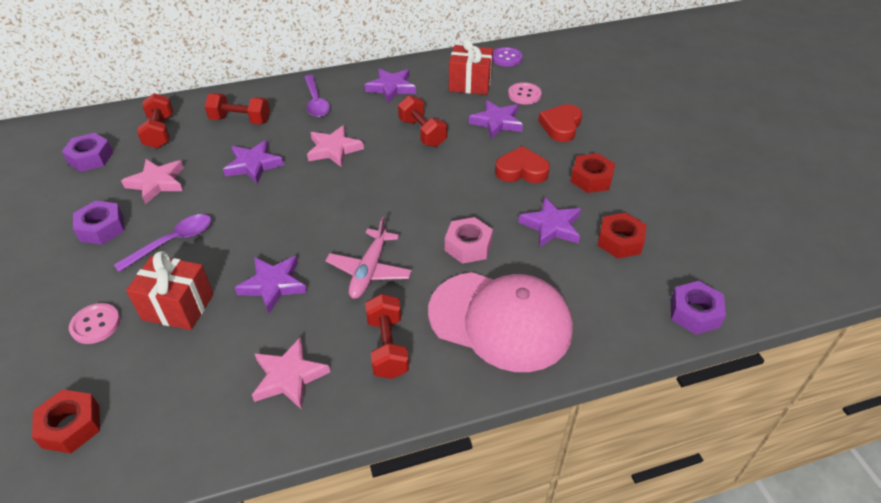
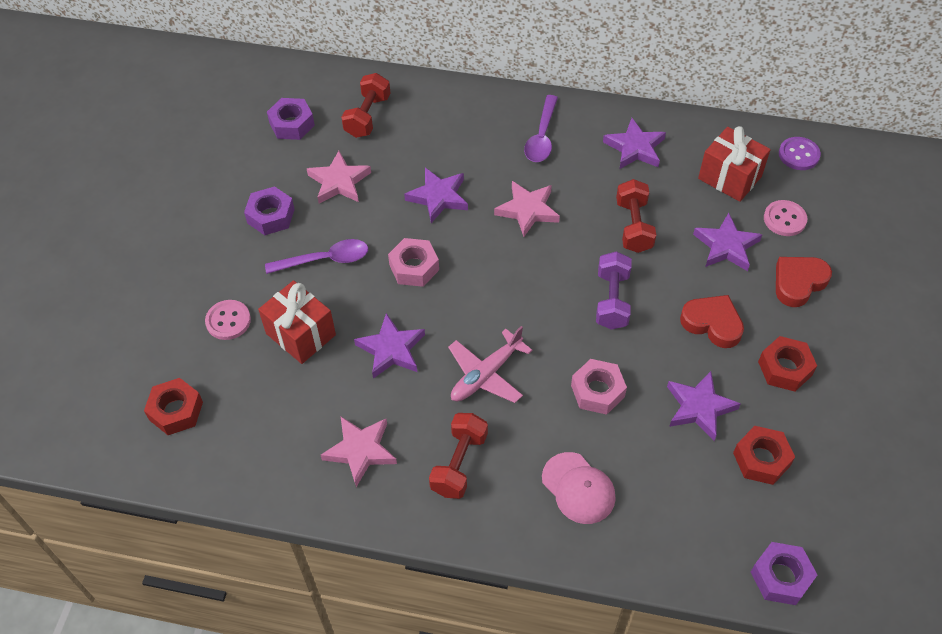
camera: 30 degrees right, 10 degrees up
(240, 120) = (452, 131): red dumbbell -> none
(260, 219) = (414, 267): none -> pink nut
(438, 183) = (612, 300): none -> purple dumbbell
(500, 320) = (578, 488): pink cap -> pink cap, size x0.53

